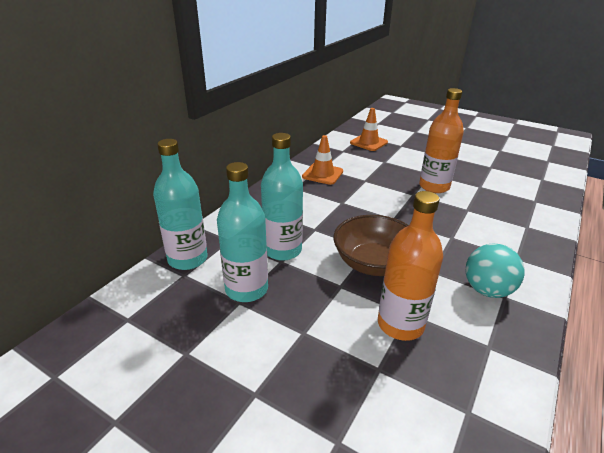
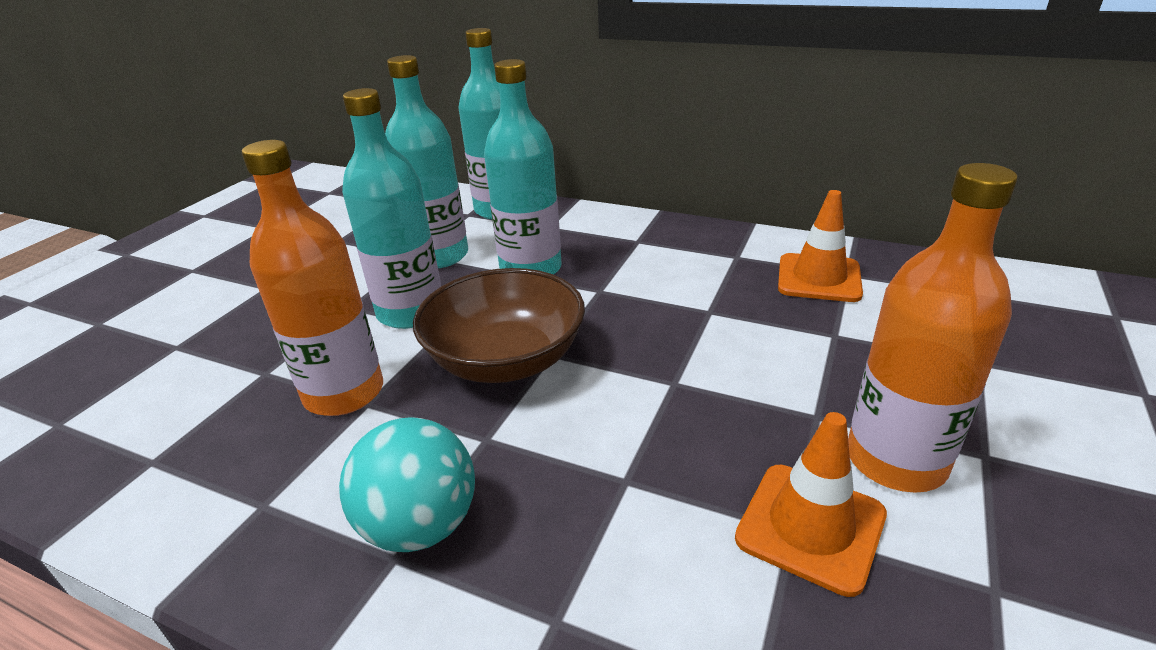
camera: 85 degrees right, 0 degrees up
(319, 300) = (410, 312): none -> turquoise bottle
(368, 142) = (1082, 330): orange traffic cone -> orange traffic cone (810, 526)

